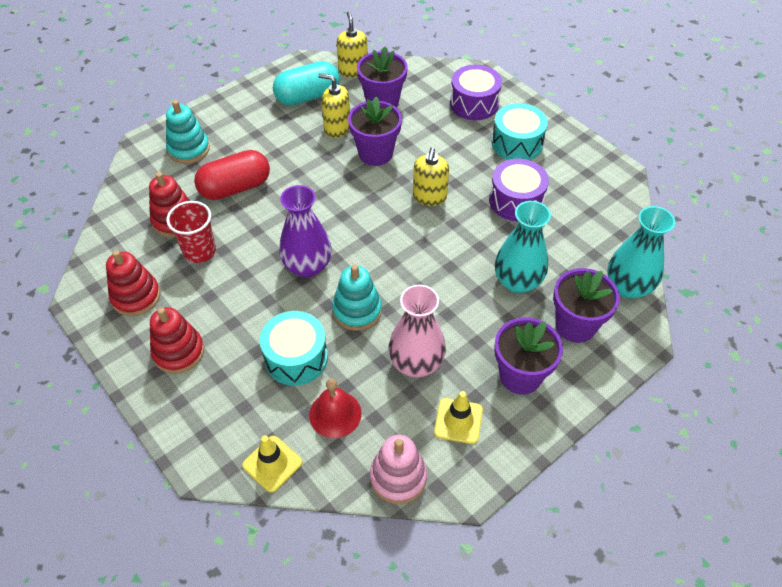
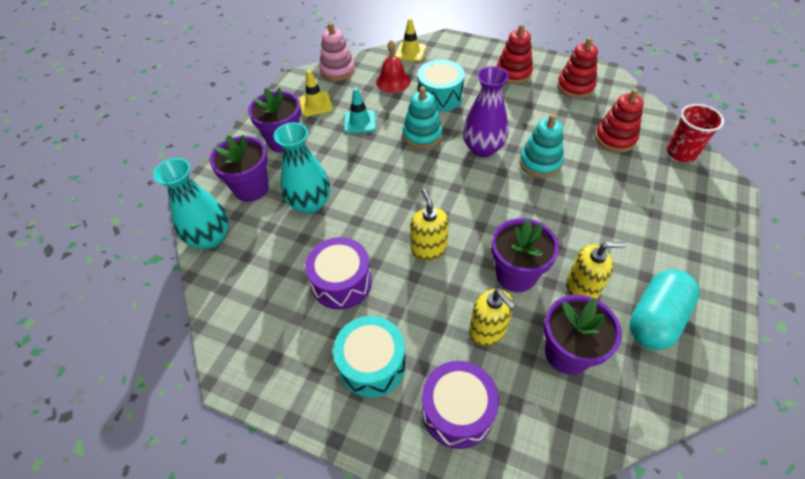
camera: 155 degrees right, 0 degrees up
(189, 149) = (685, 198): turquoise stacking toy -> turquoise stacking toy (540, 163)
(199, 251) = (570, 126): red cup -> red cup (681, 153)
(235, 188) = (603, 182): red capsule -> none
(353, 71) = (649, 393): yellow soap dispenser -> yellow soap dispenser (487, 331)
(416, 363) = (360, 122): pink vase -> turquoise traffic cone

